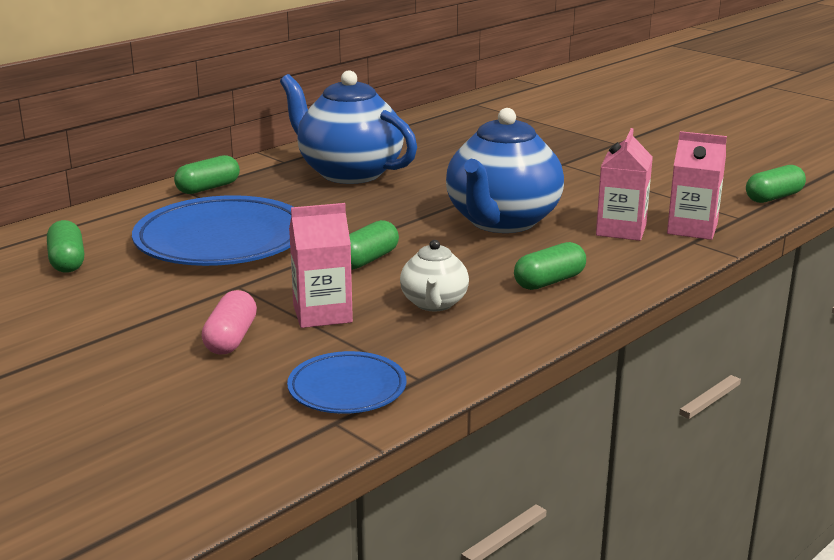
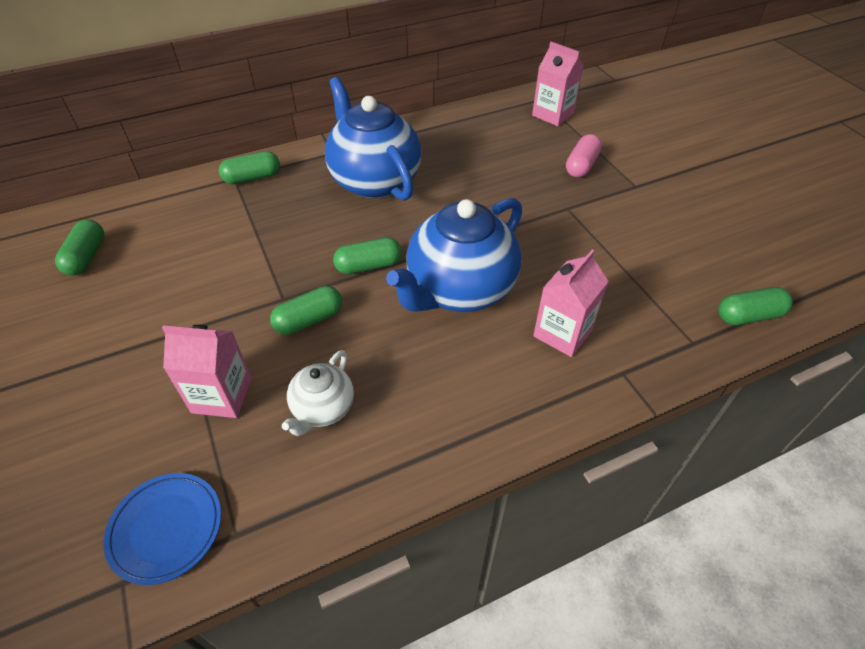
camera: 20 degrees right, 25 degrees up
(221, 241) = (214, 258): blue plate -> none
(231, 339) = (128, 412): pink capsule -> pink capsule (581, 166)
(549, 281) = (446, 403): green capsule -> green capsule (369, 266)
(692, 229) = (634, 350): pink carton -> pink carton (553, 114)

